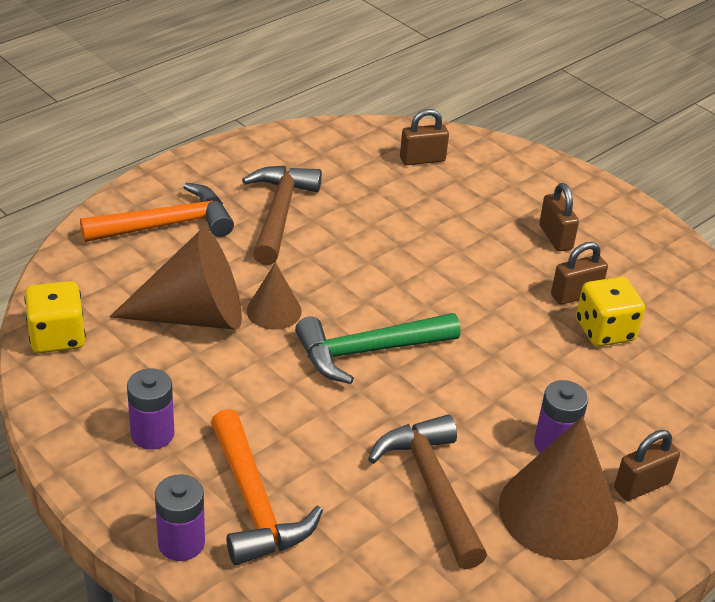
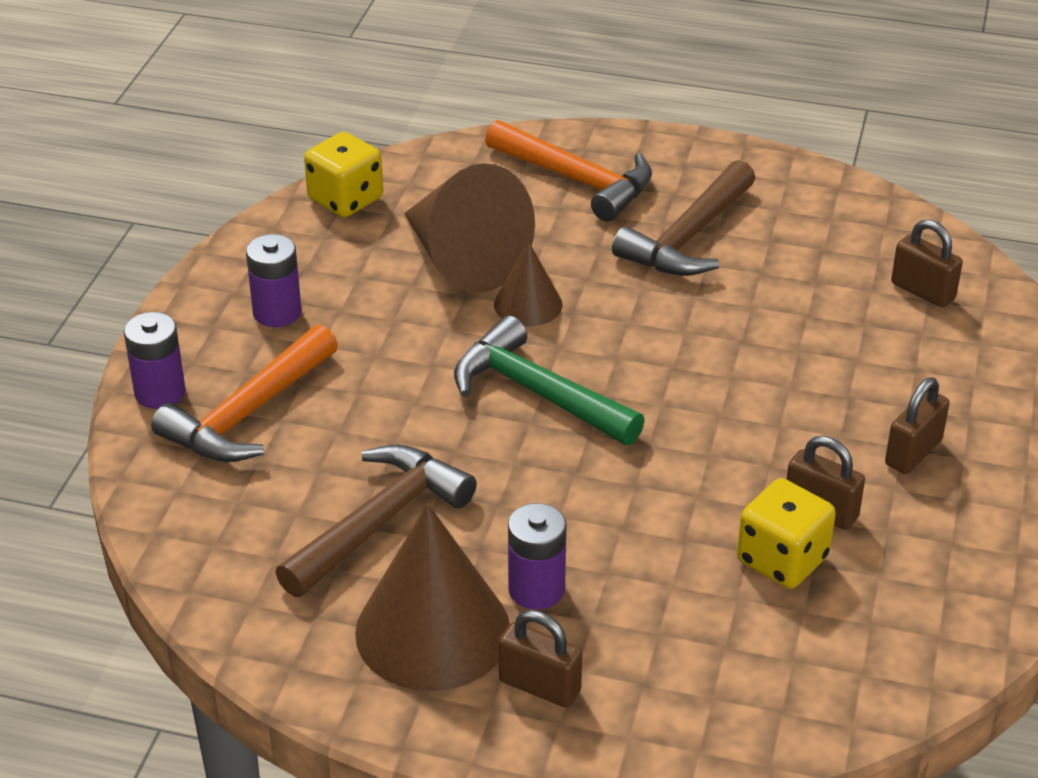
camera: 60 degrees right, 0 degrees up
(279, 213) = (688, 238): brown hammer -> brown hammer turned 150 degrees clockwise

